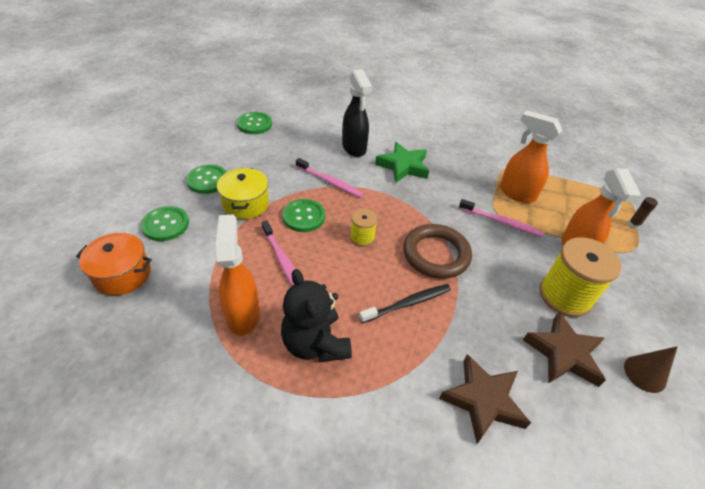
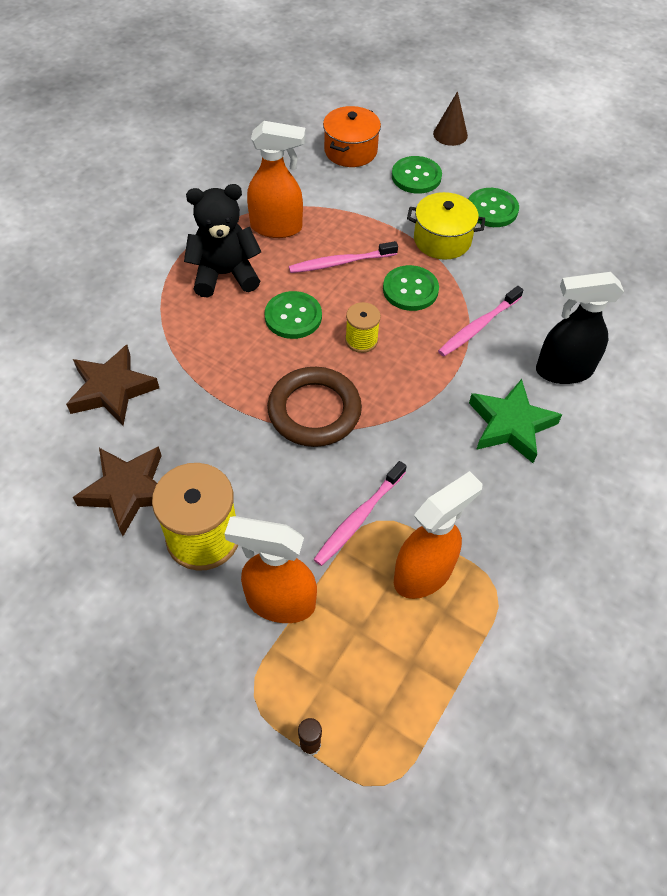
camera: 105 degrees right, 10 degrees up
(254, 124) = (626, 261): green button -> green button (293, 316)
(408, 303) = (247, 360): black toothbrush -> none
(644, 373) = (68, 568): brown cone -> brown cone (450, 134)

